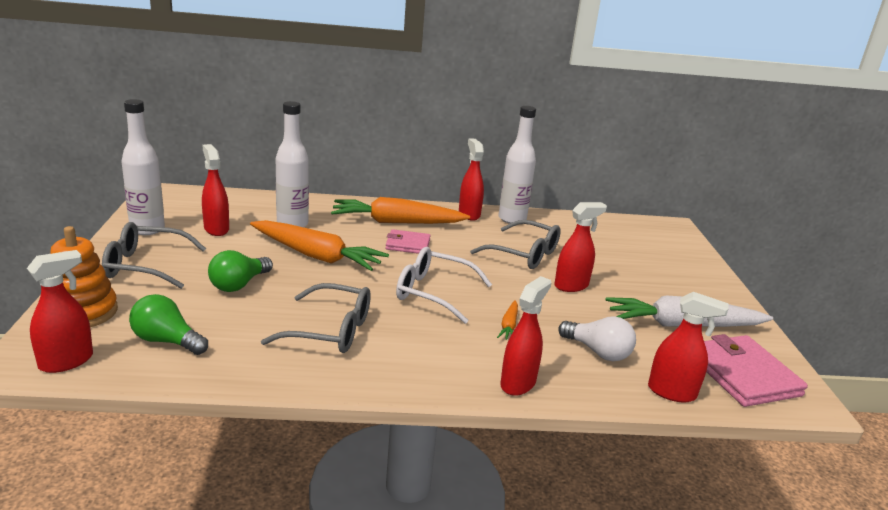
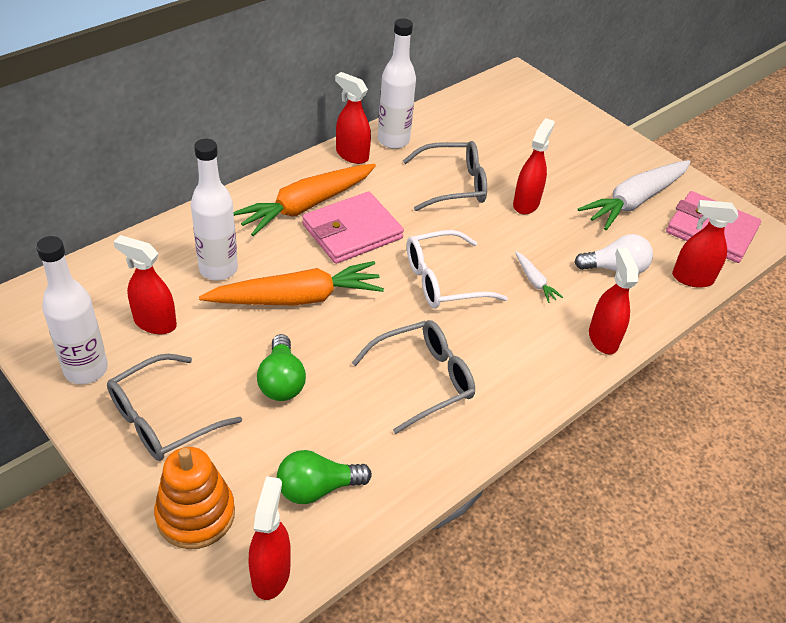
camera: 40 degrees left, 20 degrees up
(408, 244) = (352, 231): pink wallet -> pink wallet, size x1.71
(509, 326) = (534, 281): orange carrot -> white carrot
(672, 392) = (692, 278): red spray bottle -> red spray bottle turned 150 degrees counterclockwise

